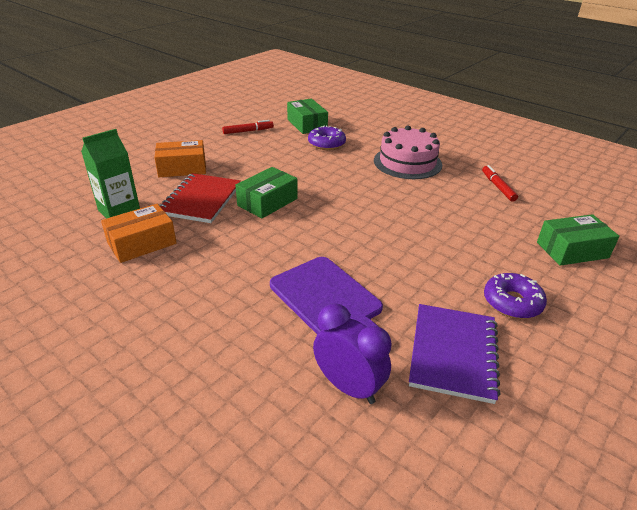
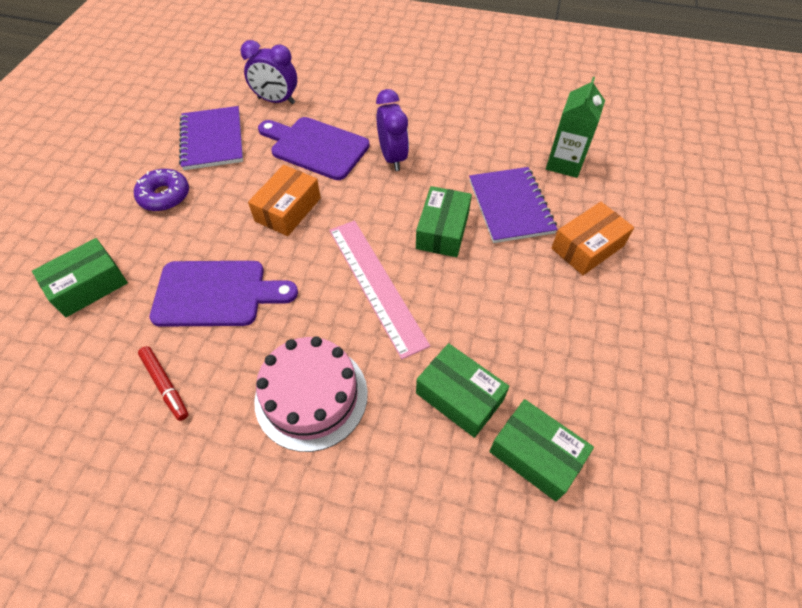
camera: 155 degrees right, 20 degrees up
(142, 243) = (503, 141): orange box -> orange box (288, 209)
(201, 200) = (511, 206): red notebook -> purple notebook
(248, 131) = (603, 378): red marker -> none
(258, 263) = (392, 157): none -> purple clock
(326, 144) = (459, 396): purple donut -> green box
(340, 190) = (376, 285): none -> pink ruler
(460, 217) = (216, 293): none -> purple cutting board

